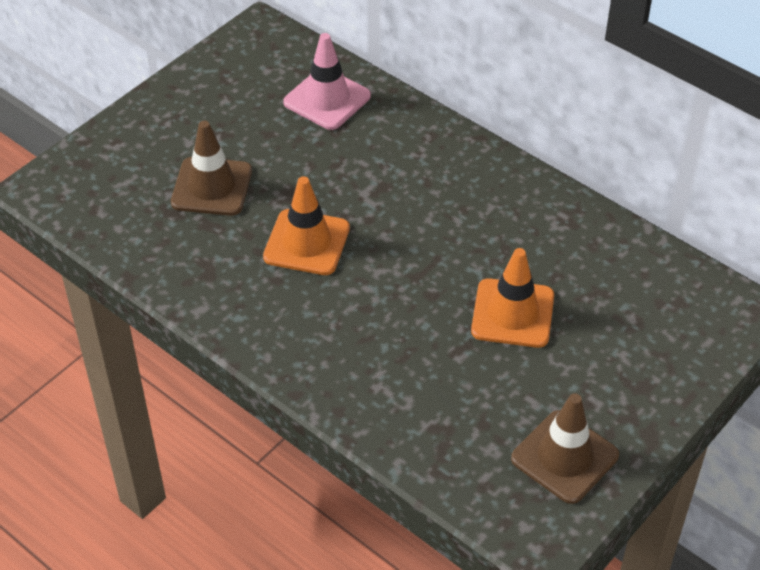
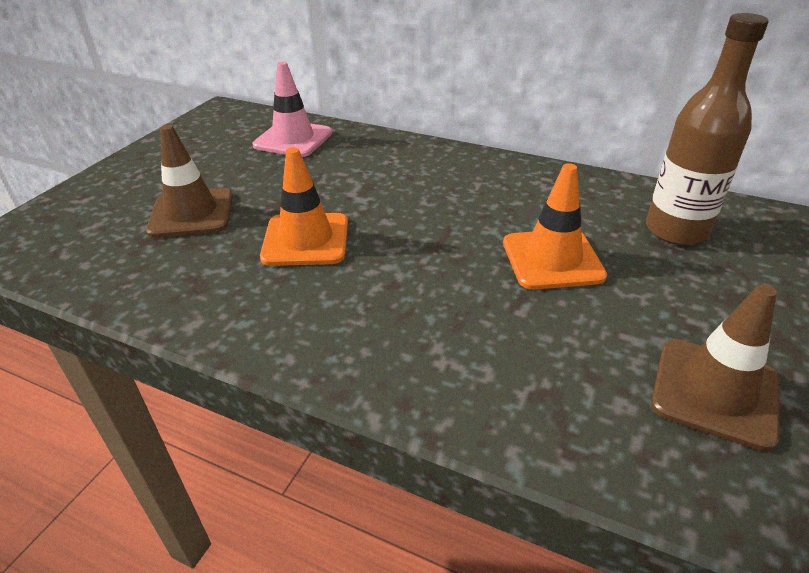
camera: 15 degrees left, 10 degrees down
(645, 308) = (676, 230): none -> brown bottle

